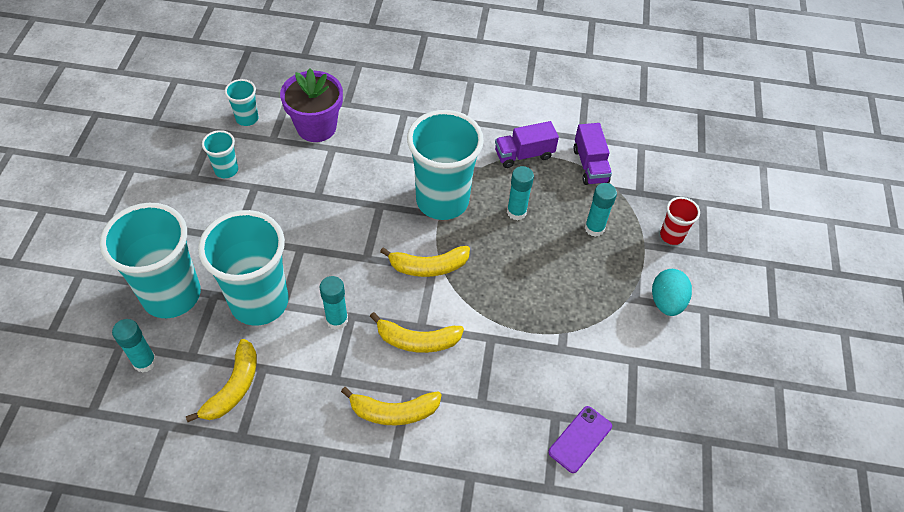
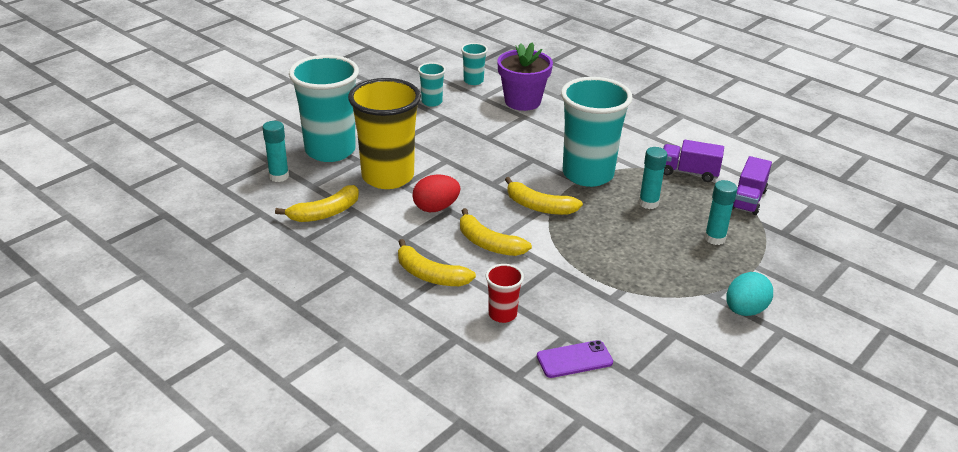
camera: 35 degrees right, 20 degrees down
(259, 302) = (387, 177): turquoise cup -> yellow cup
(337, 320) = (436, 208): turquoise glue stick -> red egg
(671, 235) = (791, 271): red cup -> red cup (502, 314)

